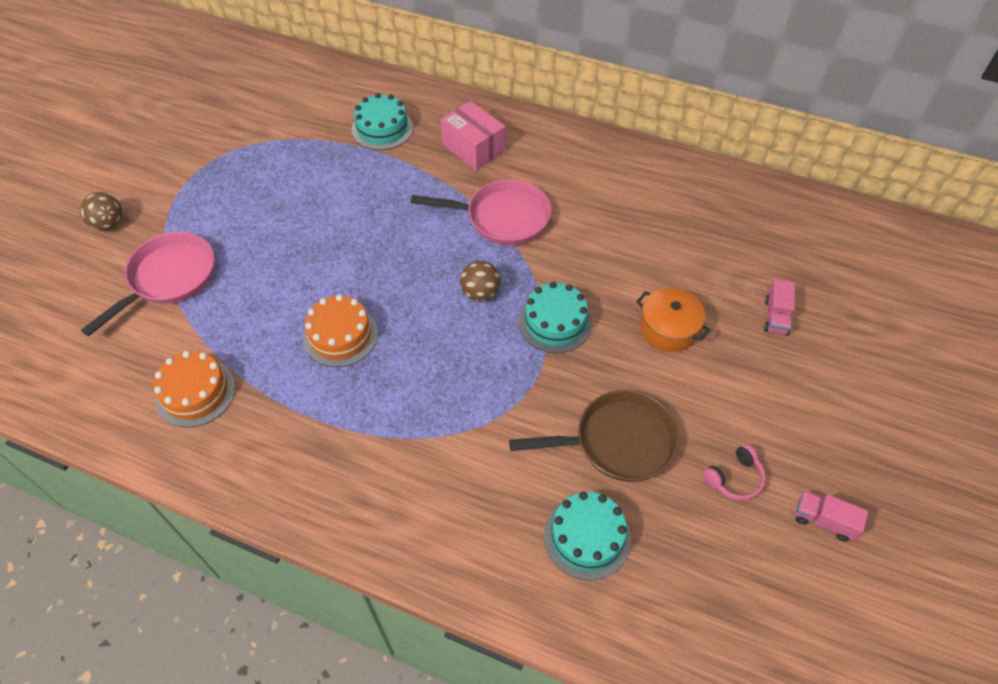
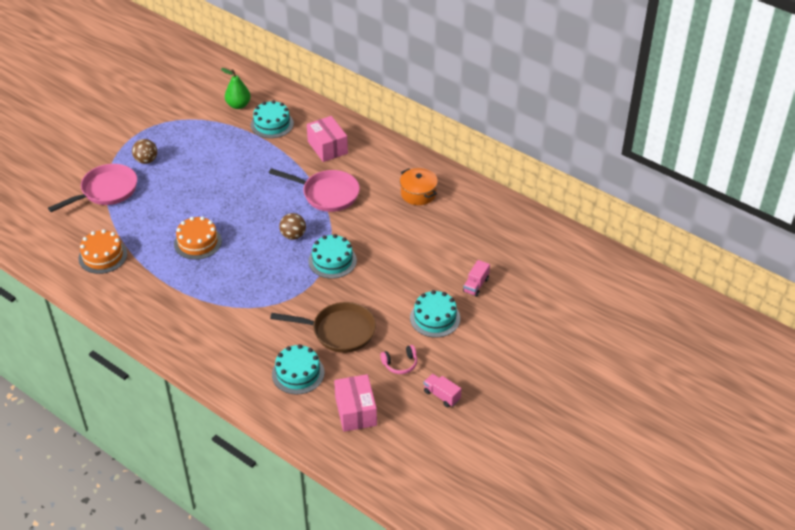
camera: 15 degrees right, 10 degrees down
(109, 224) = (79, 152): brown ball -> brown ball (146, 160)
(324, 110) = (238, 105): none -> green pear
(668, 329) = (402, 278): orange pot -> orange pot (418, 193)
(708, 587) = (355, 411): none -> pink box
(746, 384) = (435, 318): none -> turquoise cake

